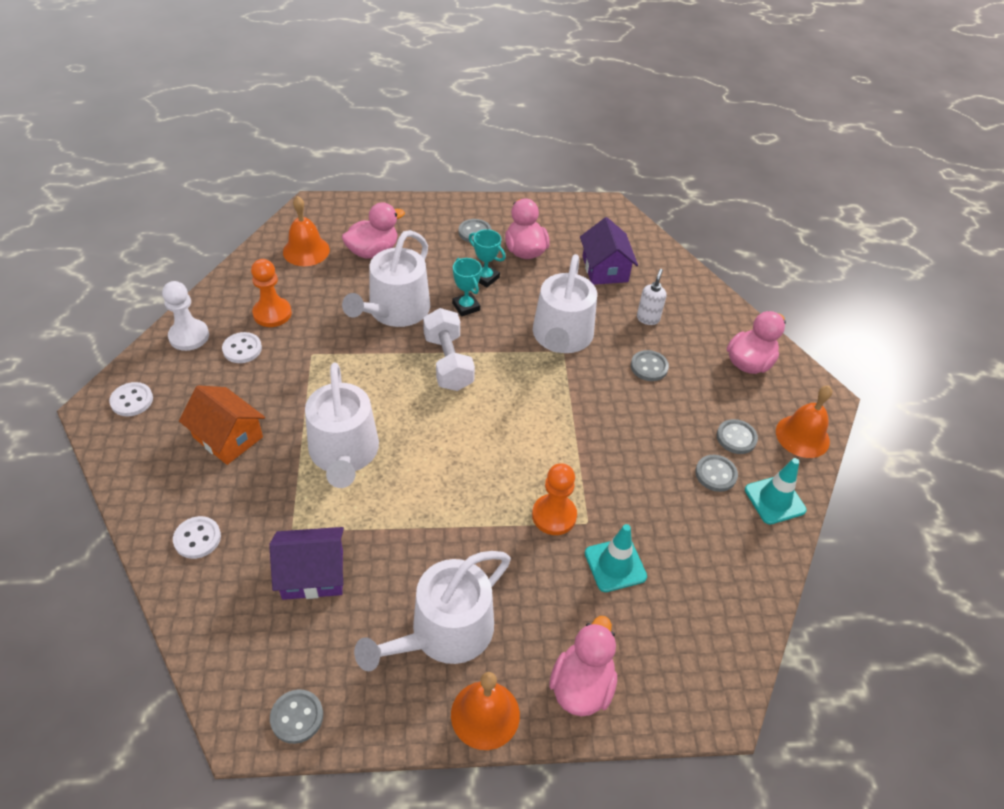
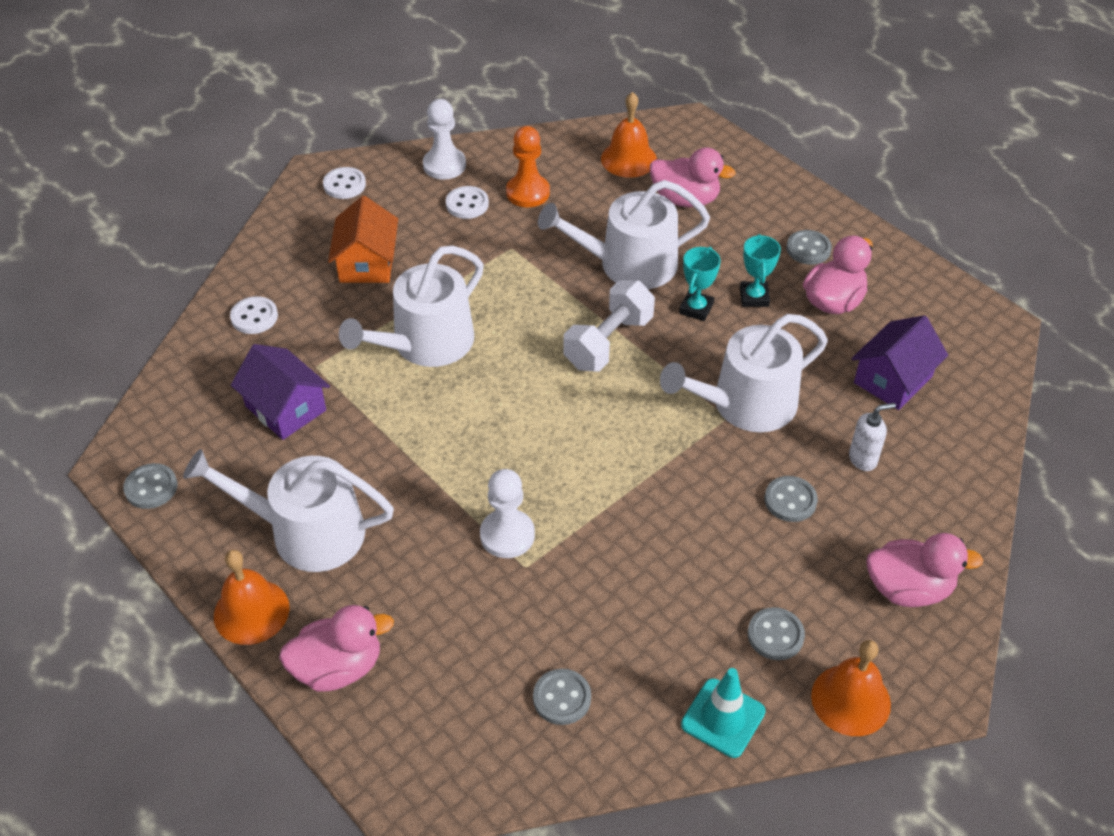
camera: 55 degrees right, 0 degrees up
(554, 516) = (507, 535): orange pawn -> white pawn
(615, 565) = (496, 618): turquoise traffic cone -> none
(715, 474) = (701, 643): grey button -> grey button (562, 698)

